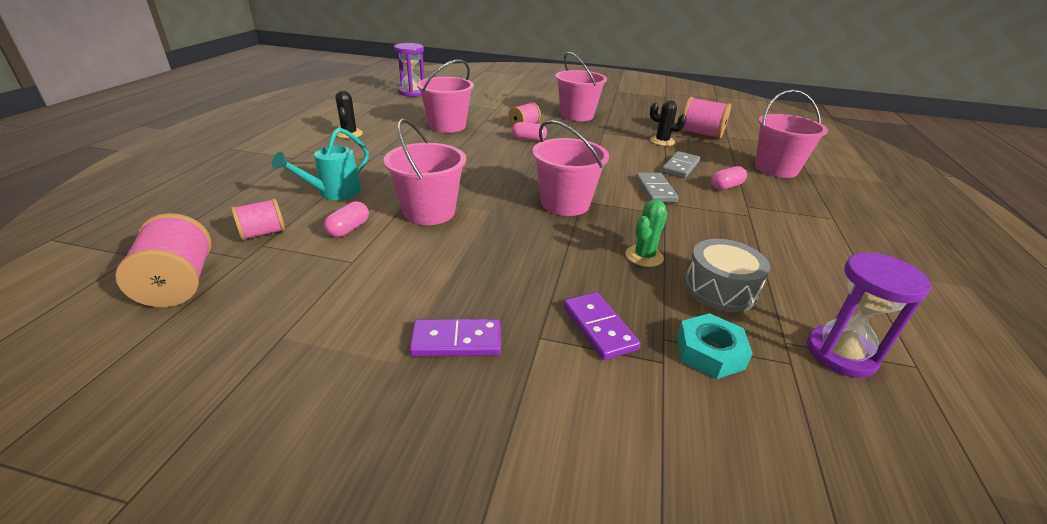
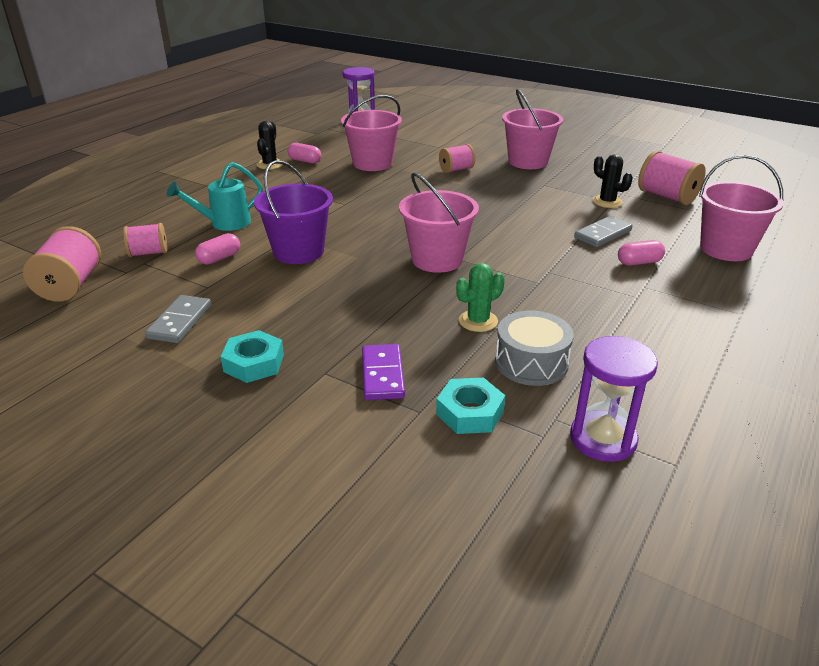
camera: 20 degrees right, 0 degrees up
(429, 212) = (298, 251): pink bucket -> purple bucket
(456, 341) = (254, 363): purple domino -> turquoise nut
(528, 139) = (450, 186): pink capsule -> pink capsule (305, 161)
(655, 190) = (549, 257): grey domino -> grey domino (180, 322)

